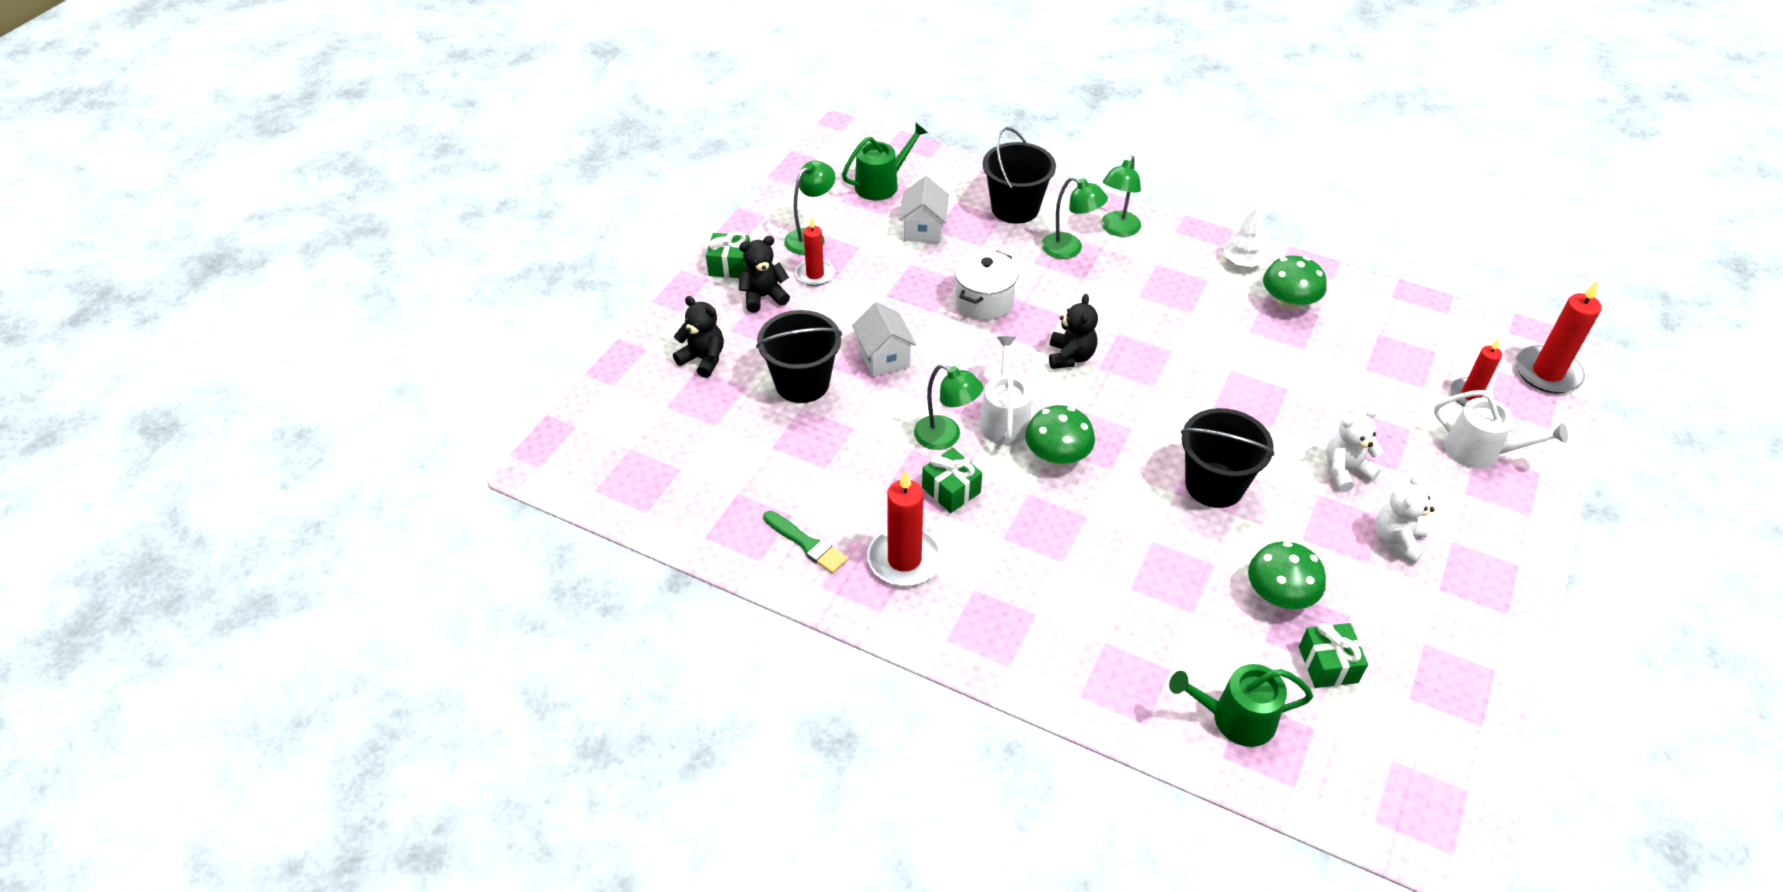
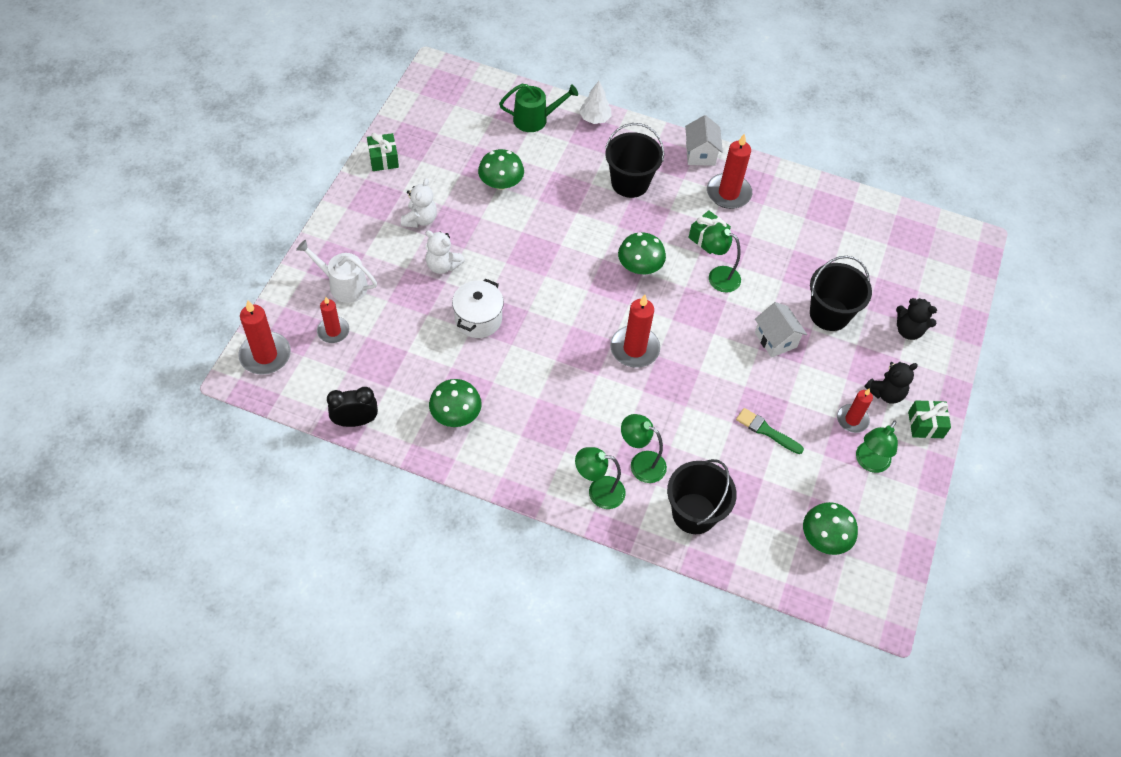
camera: 170 degrees right, 10 degrees up
(807, 544) = (790, 199): green brush -> green brush (766, 431)
(881, 184) = (824, 538): green watering can -> green mushroom
(923, 229) = (773, 479): white house -> white house (700, 154)
(984, 301) = (708, 400): white pot -> white pot (478, 319)
(1004, 419) = (678, 292): white watering can -> none
(1070, 357) = (634, 349): black teddy bear -> red candle
(1117, 229) = (598, 491): green lamp -> green lamp turned 105 degrees counterclockwise
(1214, 485) = (533, 251): black bucket -> black bucket (630, 183)
(1243, 262) = (488, 458): white tree -> white tree (594, 118)
(1328, 664) = (479, 147): green gift -> green gift (383, 159)
(1345, 471) = (442, 265): white teddy bear -> white teddy bear turned 60 degrees clockwise
(1406, 302) = (355, 421): none -> black clock

